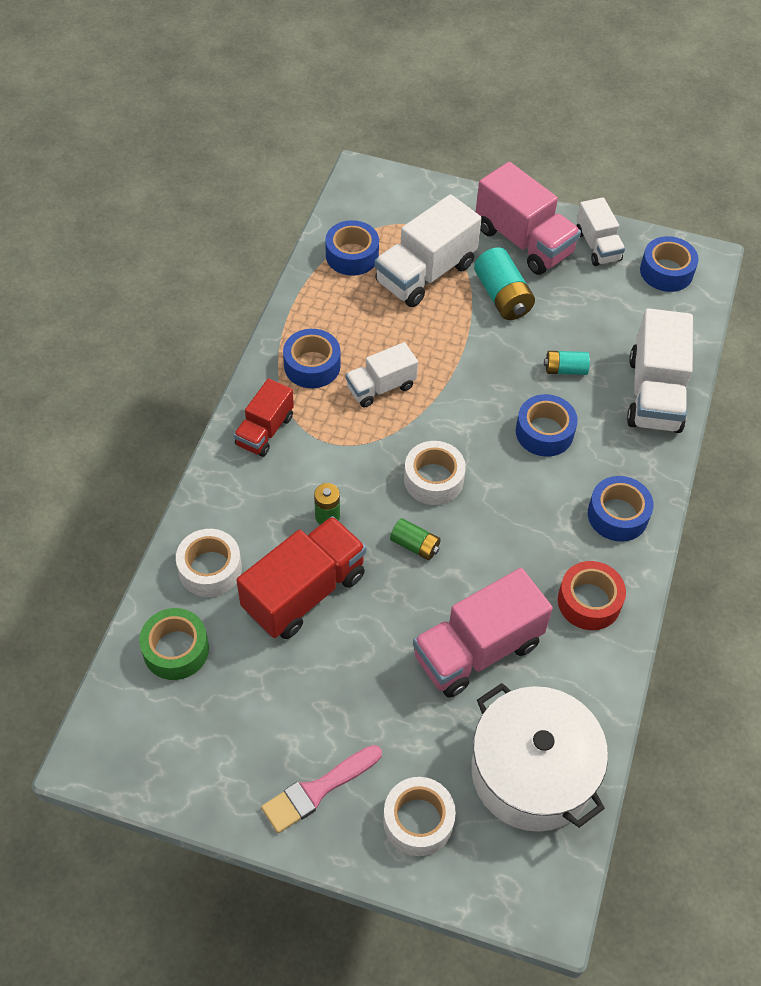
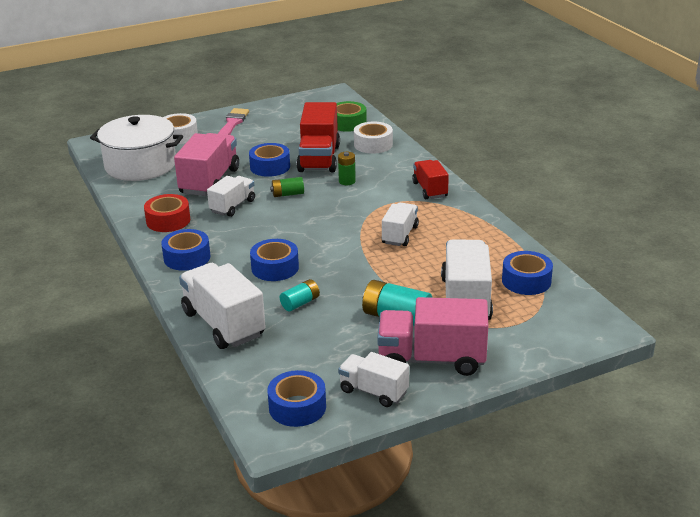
camera: 140 degrees right, 25 degrees down
(312, 365) = (452, 223): blue tape -> blue tape (270, 167)
(433, 479) = (312, 218): white tape -> none
(495, 572) = (232, 206): none -> white truck

